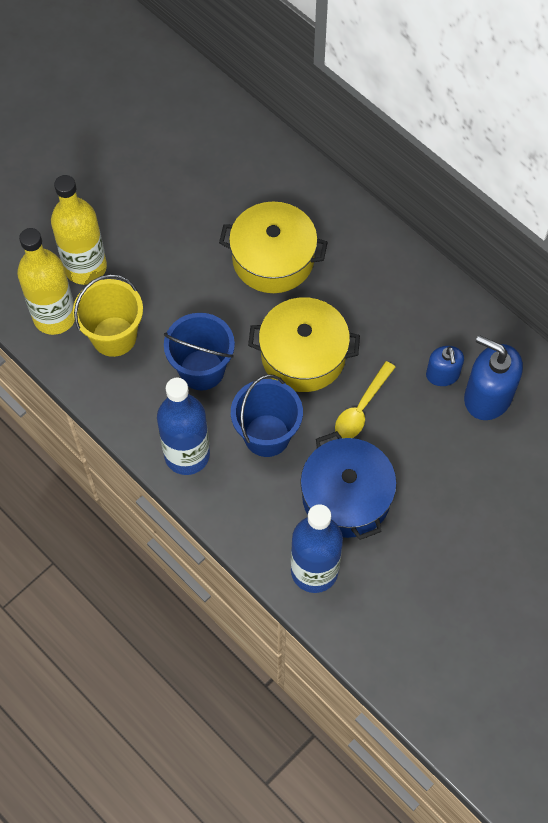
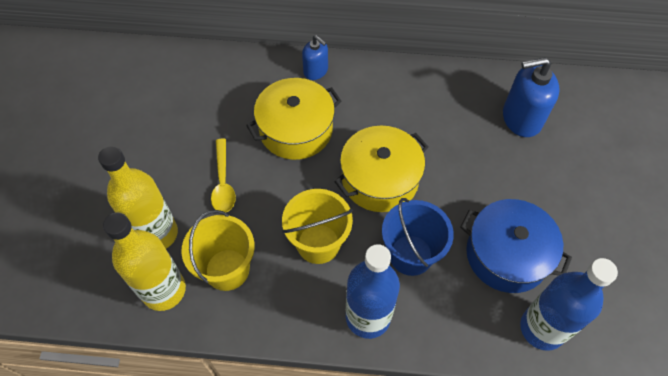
camera: 40 degrees left, 5 degrees down
(202, 370) = (318, 243): blue bucket -> yellow bucket
(361, 408) = (454, 185): yellow spoon -> yellow spoon (223, 183)
(442, 375) = (481, 125): blue soap dispenser -> blue soap dispenser (316, 71)

